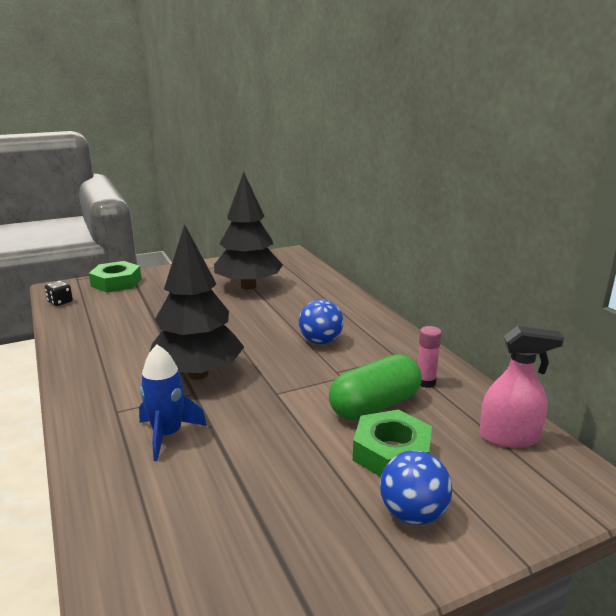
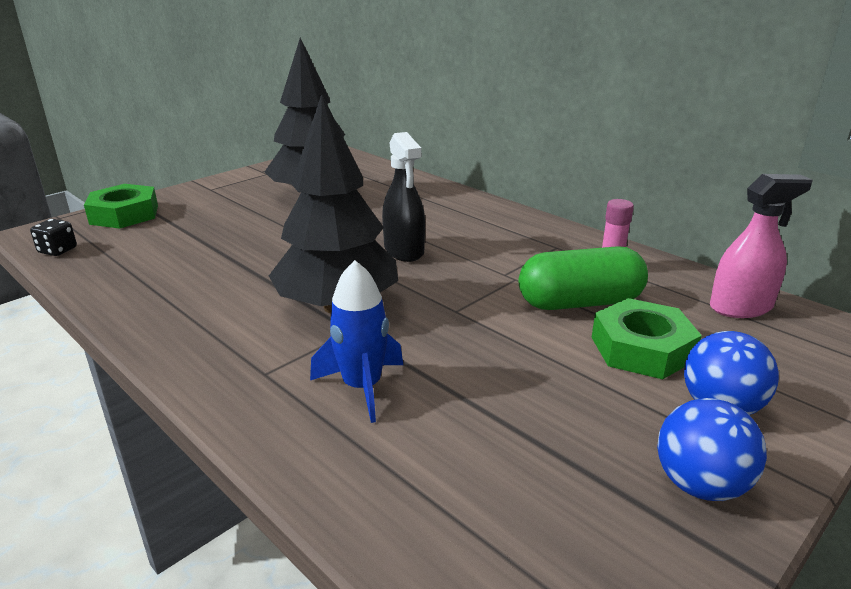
camera: 20 degrees left, 5 degrees up
(277, 340) = (404, 250): none -> black spray bottle
(320, 341) = (457, 244): blue ball -> blue ball (700, 485)
(375, 406) = (579, 303): green capsule -> green capsule turned 45 degrees clockwise

